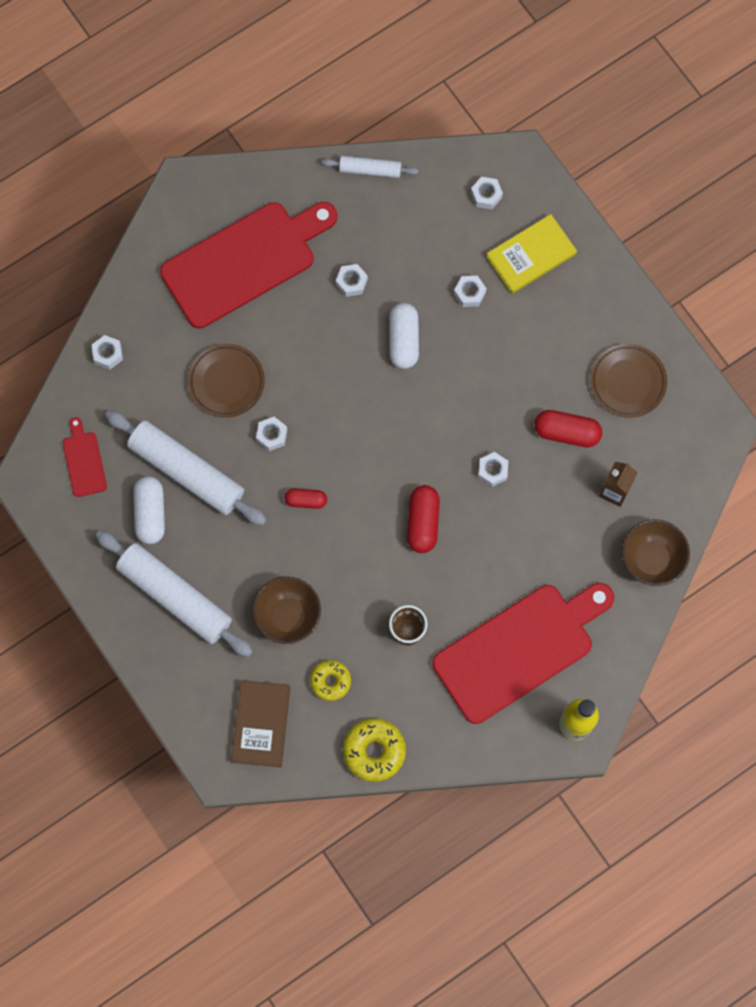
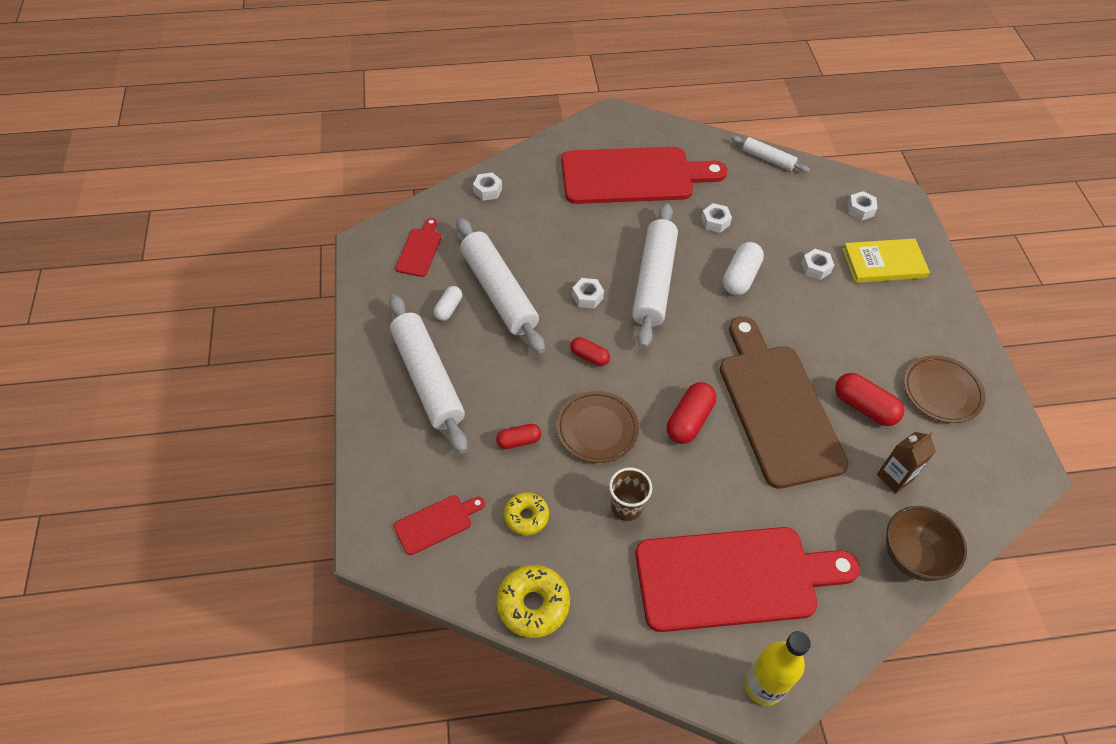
camera: 25 degrees right, 20 degrees down
(150, 513) = (448, 308): white capsule -> white capsule, size x0.62
(226, 382) = (571, 245): brown plate -> brown plate (597, 429)
(261, 724) = (436, 523): brown book -> red cutting board
(288, 616) = (518, 441): brown bowl -> red capsule
(325, 386) = (654, 281): none -> white rolling pin
(492, 471) = (777, 407): white nut -> brown cutting board

